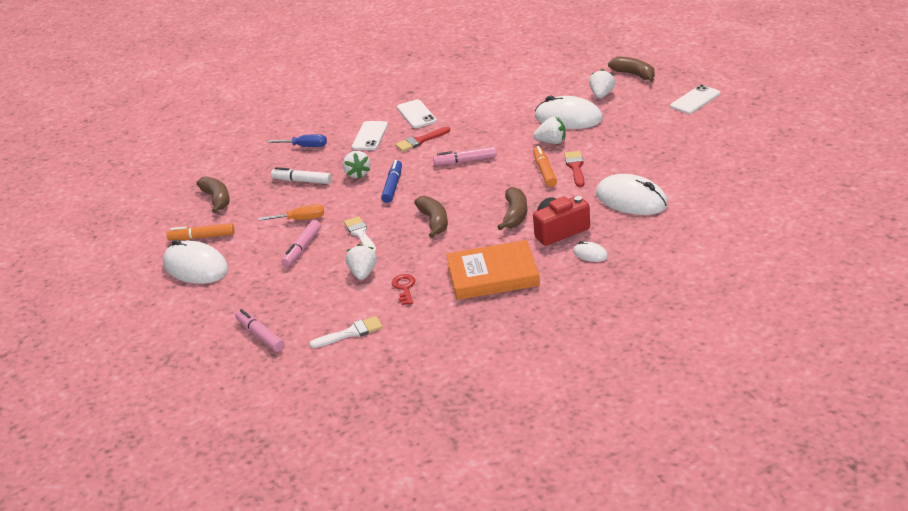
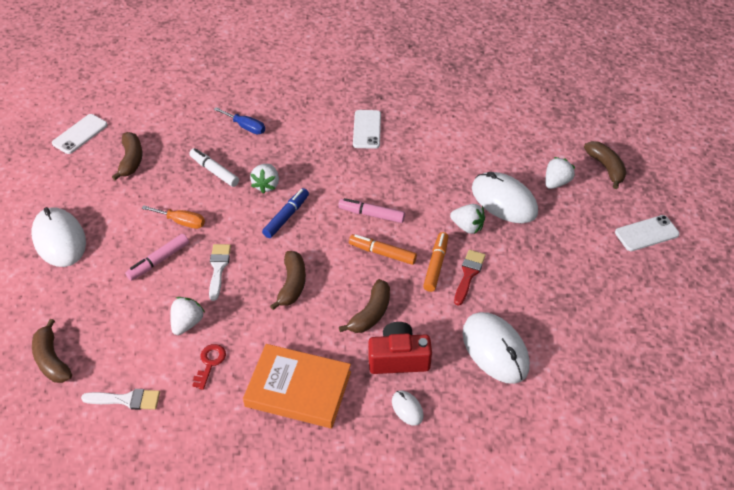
camera: 20 degrees right, 15 degrees up
(202, 237) = (89, 203): orange marker -> orange marker (382, 253)
(260, 335) = (52, 359): pink marker -> brown banana
(370, 136) = (308, 139): white phone -> white phone (80, 134)
(420, 141) = (348, 167): red brush -> none

